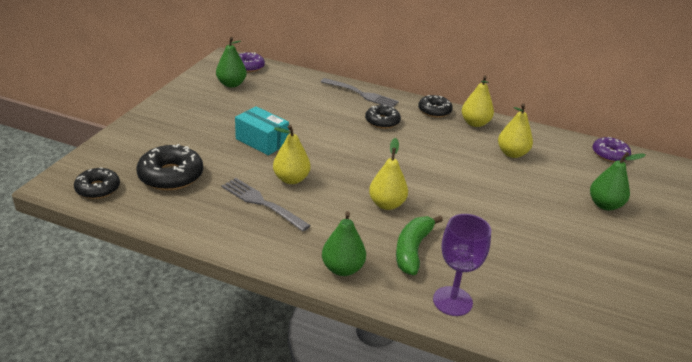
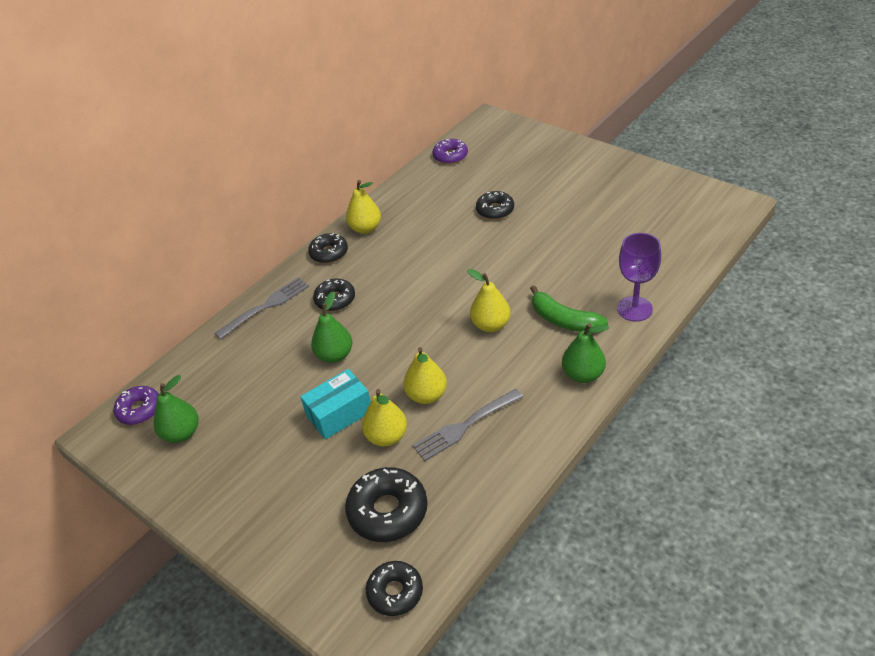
camera: 65 degrees left, 10 degrees up
(512, 153) = (429, 217): yellow pear -> yellow pear (387, 437)
(548, 190) = (495, 210): none -> black donut
(604, 205) = (524, 183): green pear -> green pear (335, 355)

